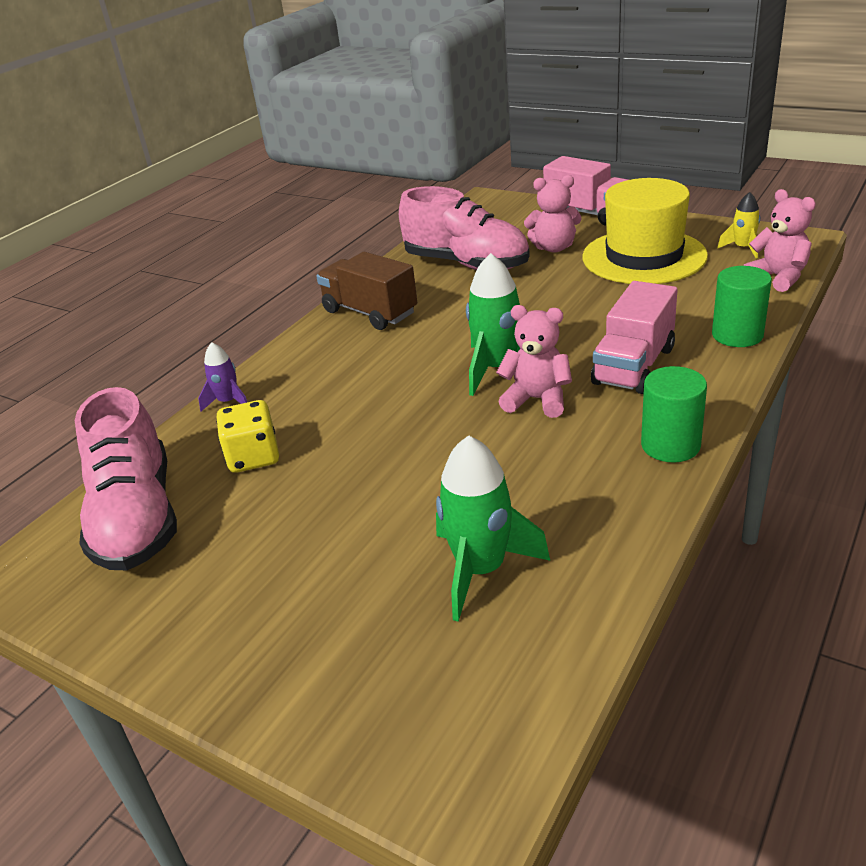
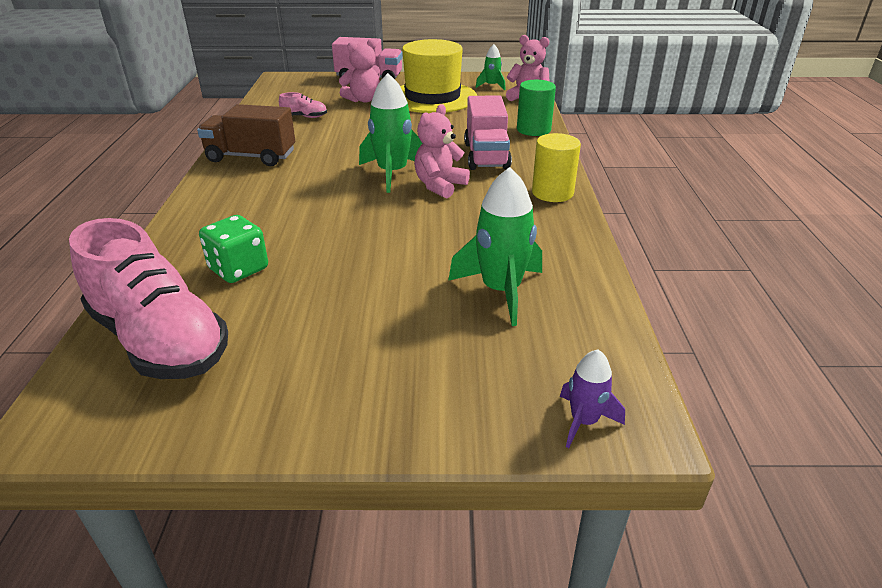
camera: 35 degrees left, 0 degrees up
(228, 402) = (174, 237): purple rocket -> purple rocket (584, 421)
(253, 457) = (238, 269): yellow dice -> green dice
(466, 264) = (304, 117): pink shoe -> pink shoe, size x0.41
(537, 400) = (439, 186): pink teddy bear -> pink teddy bear turned 45 degrees counterclockwise
(670, 445) = (552, 193): green cylinder -> yellow cylinder
(743, 248) = (491, 86): yellow rocket -> green rocket

